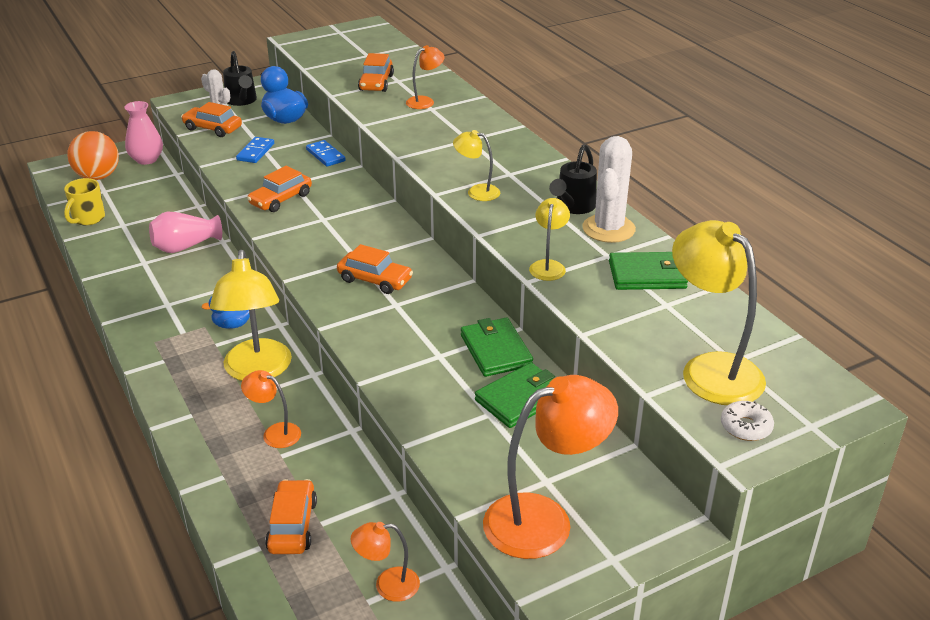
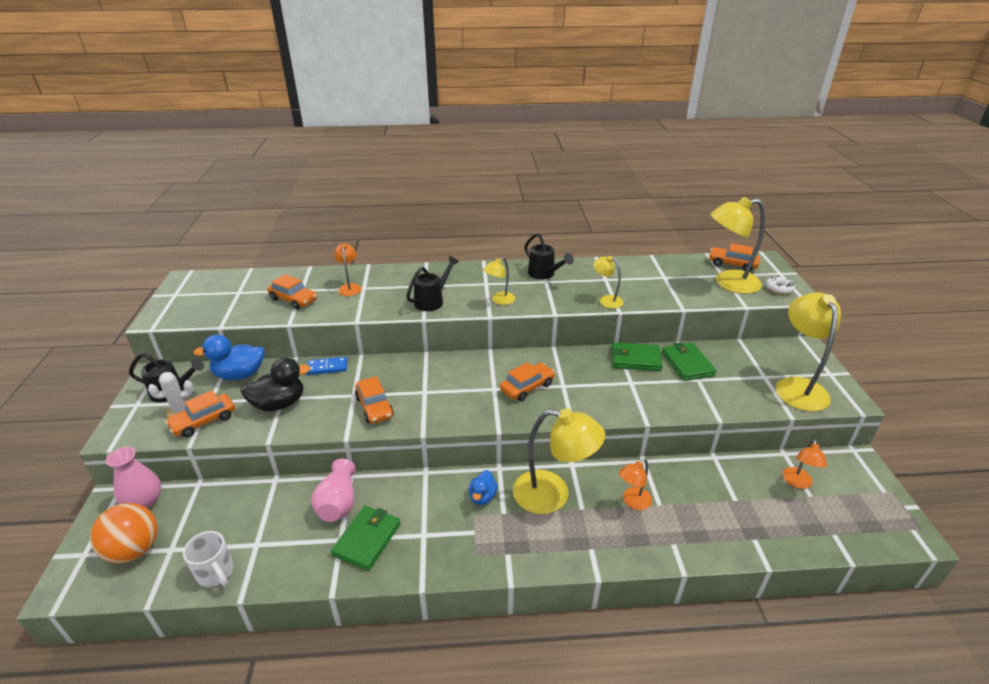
camera: 65 degrees left, 0 degrees up
(88, 219) = (216, 573): yellow mug -> white mug
(255, 152) = (279, 404): blue domino -> black duck
(292, 525) = (735, 516): orange car -> orange car (732, 264)
(439, 152) = (432, 301): none -> black watering can
(544, 519) = (797, 386): orange lamp -> yellow lamp
(608, 229) = (577, 271): white cactus -> none
(647, 275) = (632, 274): green wallet -> green wallet (367, 539)

